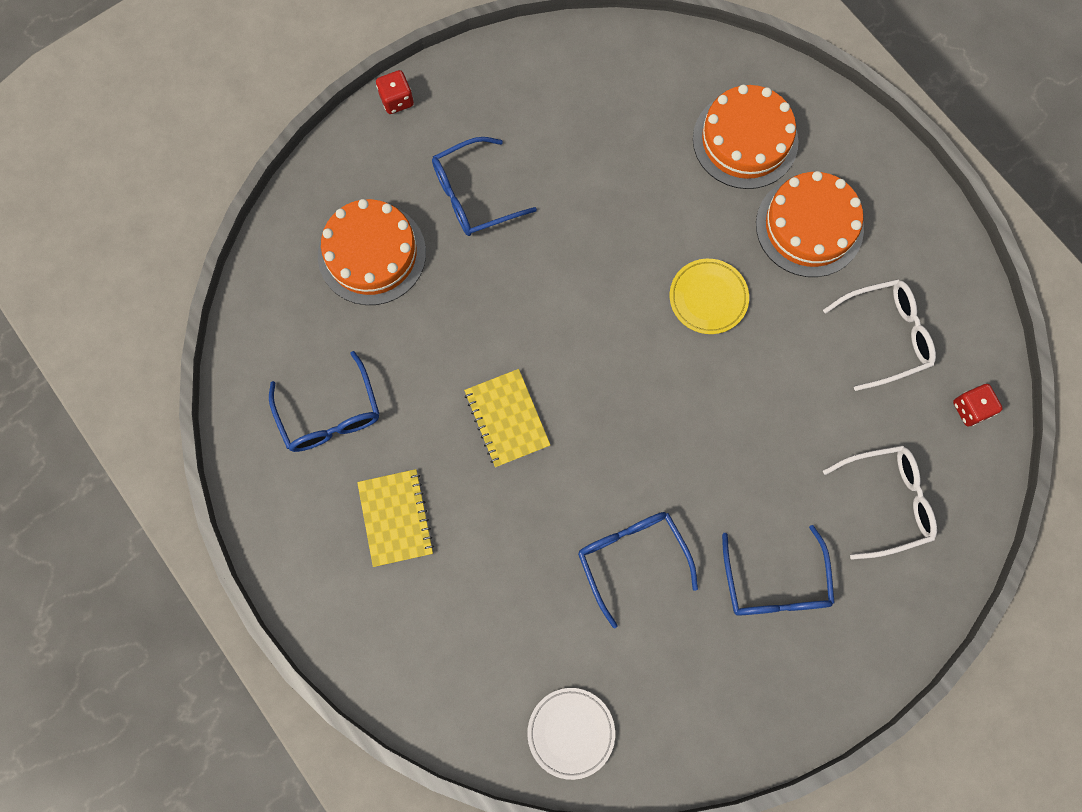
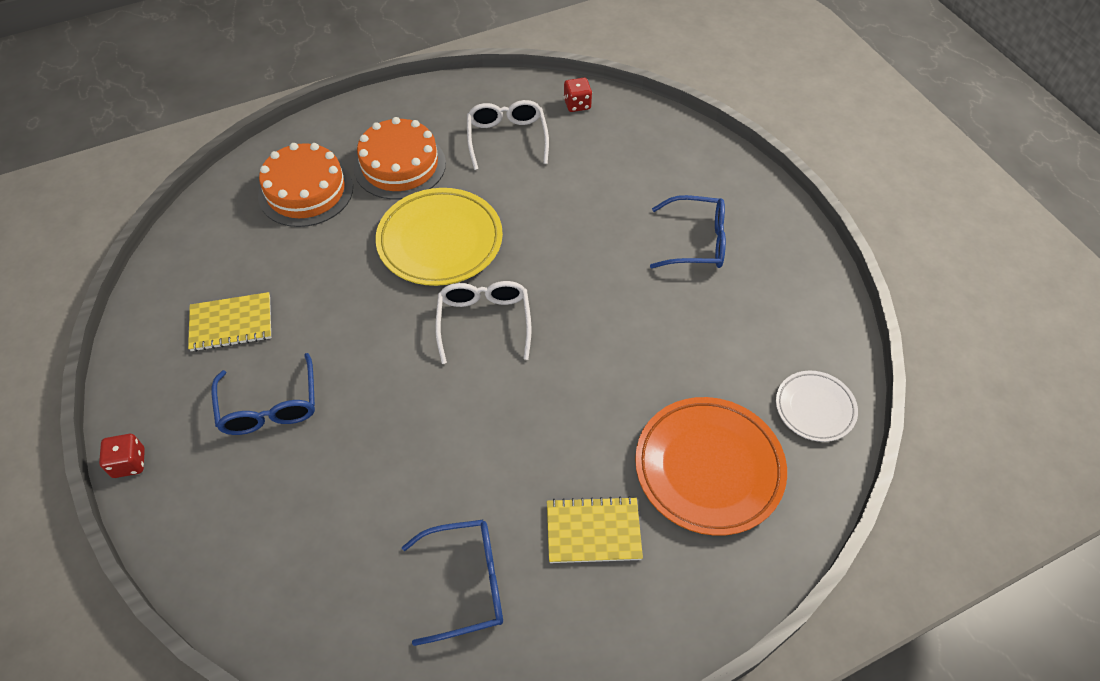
camera: 80 degrees left, 20 degrees down
(372, 254) = (296, 514): orange cake -> none
(480, 622) = (708, 468): none -> orange plate
(507, 418) = (511, 413): yellow notebook -> yellow notebook (231, 323)
(631, 558) = (662, 335): blue glasses -> none
(708, 298) = (440, 241): yellow plate -> yellow plate, size x1.77
(887, 501) = (640, 163): white glasses -> white glasses (484, 322)

